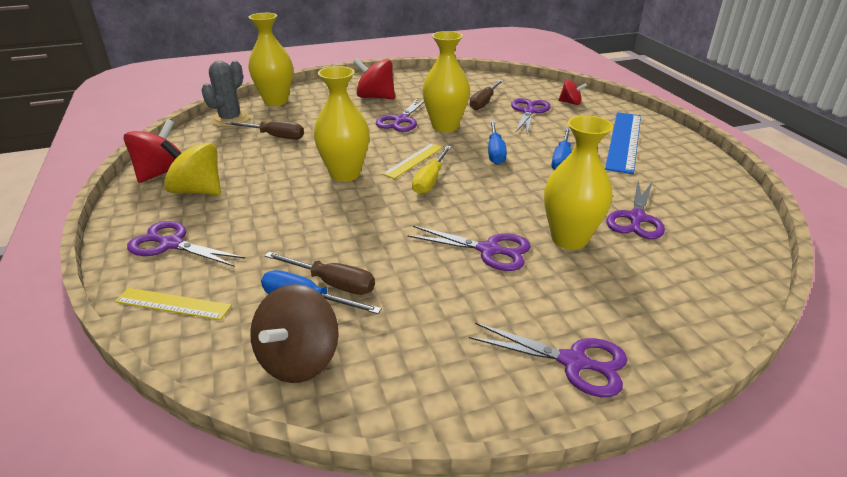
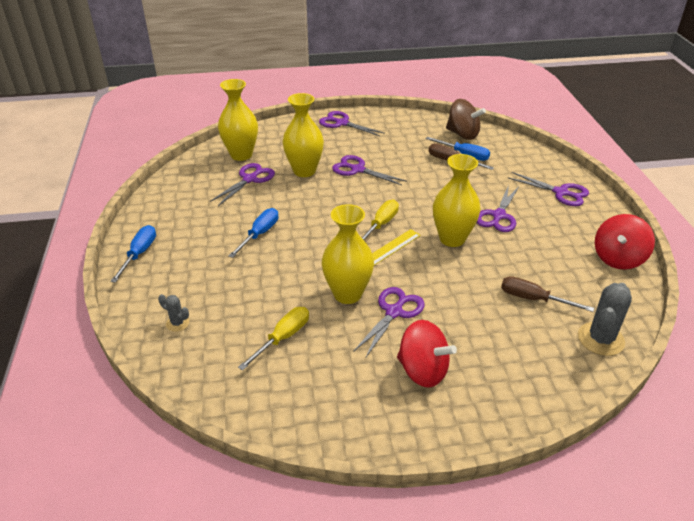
camera: 170 degrees left, 5 degrees up
(173, 304) = (536, 160): yellow ruler -> none
(197, 191) = (571, 234): yellow spinning top -> none
(276, 101) = (560, 379): yellow vase -> yellow vase (241, 155)
(299, 360) = (463, 134): brown spinning top -> brown spinning top turned 90 degrees clockwise
(484, 102) = (283, 338): brown screwdriver -> yellow screwdriver
(495, 152) = (312, 250): blue screwdriver -> blue screwdriver (139, 254)
(529, 111) = (240, 311): purple scissors -> purple scissors (498, 216)
(570, 103) = (177, 323): red spinning top -> grey cactus
(624, 141) = (182, 251): blue ruler -> none

